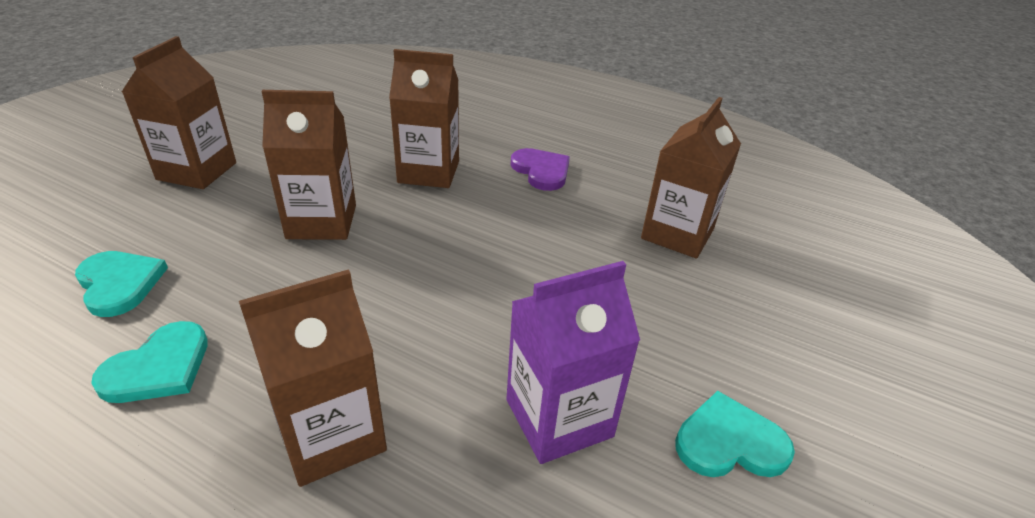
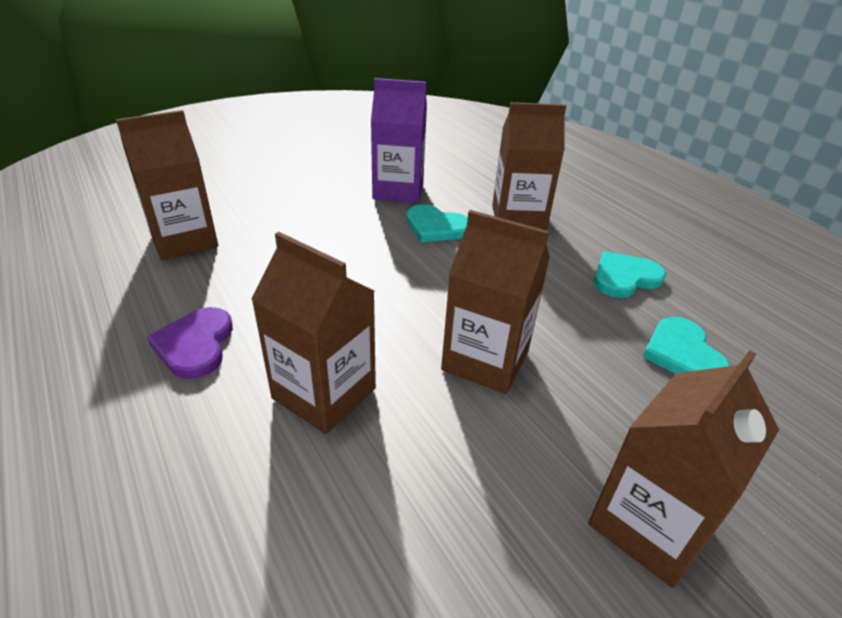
camera: 150 degrees left, 0 degrees up
(729, 442) = (330, 163): turquoise heart -> turquoise heart (436, 227)

